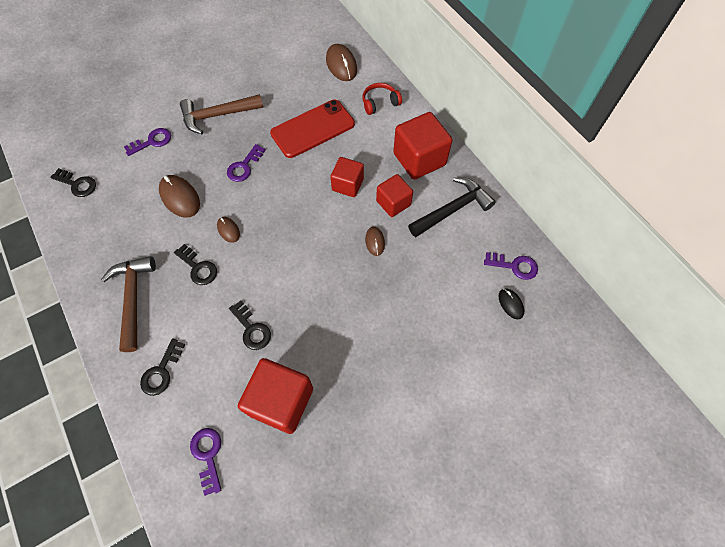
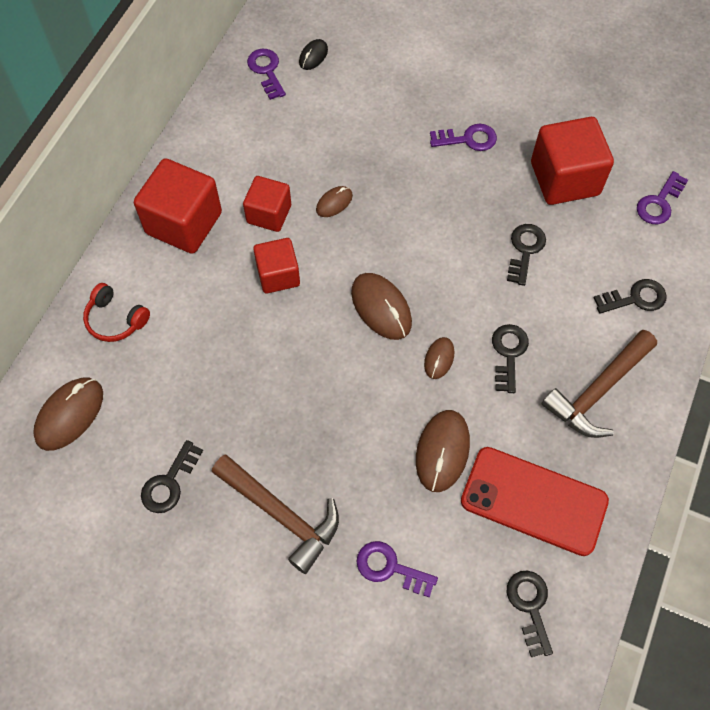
camera: 125 degrees left, 0 degrees up
(244, 166) = (339, 411): purple key -> purple key (468, 139)
(273, 84) = (169, 482): none -> black key
(284, 222) = (381, 307): none -> brown mouse
(312, 129) = (218, 371): red phone -> red phone (533, 501)
(452, 209) = (235, 154): black hammer -> none

